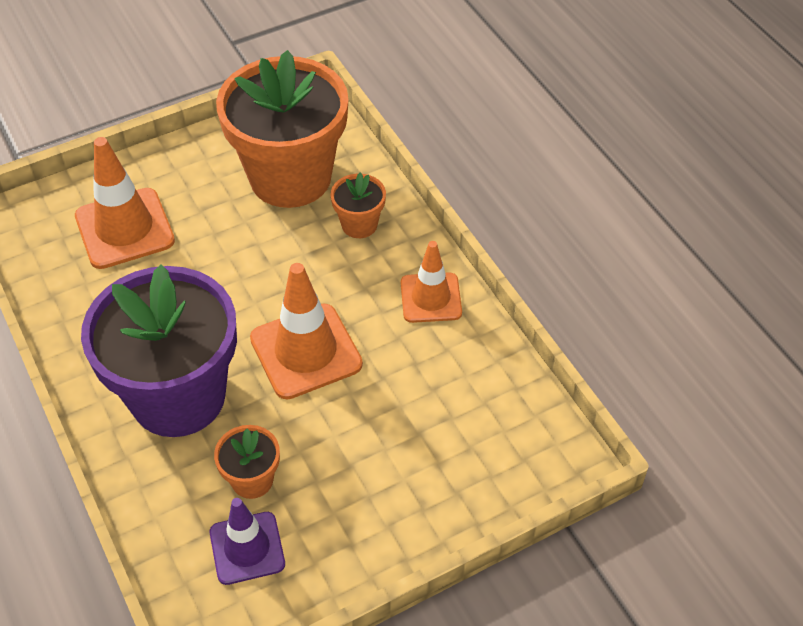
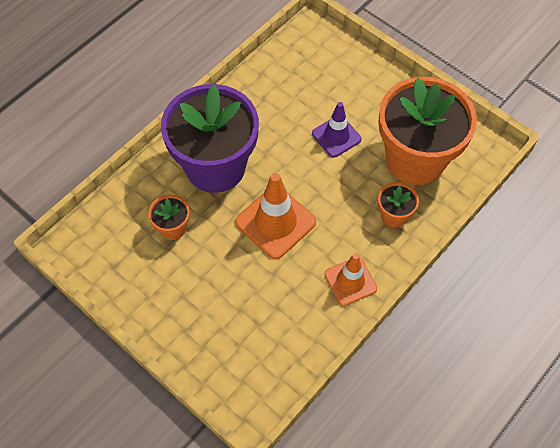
camera: 70 degrees right, 10 degrees up
(124, 228) = (327, 86): orange traffic cone -> none
(247, 548) = (127, 243): purple traffic cone -> purple traffic cone (336, 136)

